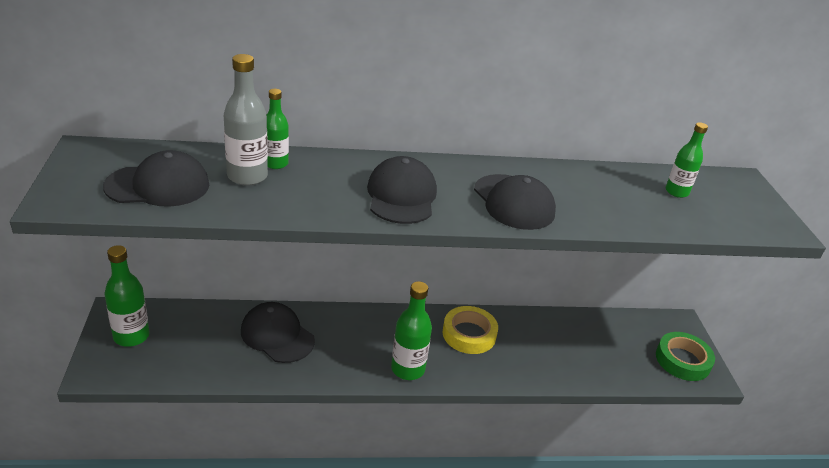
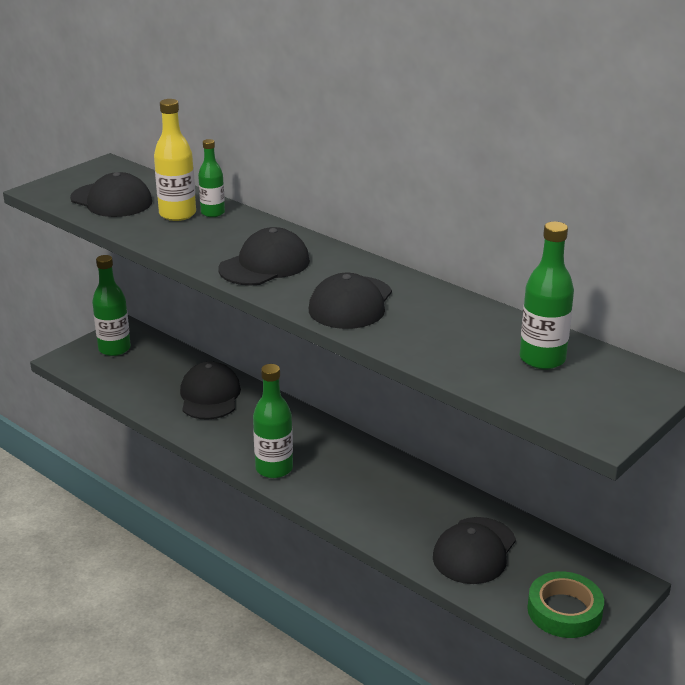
camera: 50 degrees right, 5 degrees down
(247, 176) = (177, 214): grey bottle -> yellow bottle
(469, 334) = (368, 473): yellow tape -> none
(595, 352) = (474, 551): none -> black cap
(676, 192) = (542, 359): green bottle -> green bottle, size x1.54

